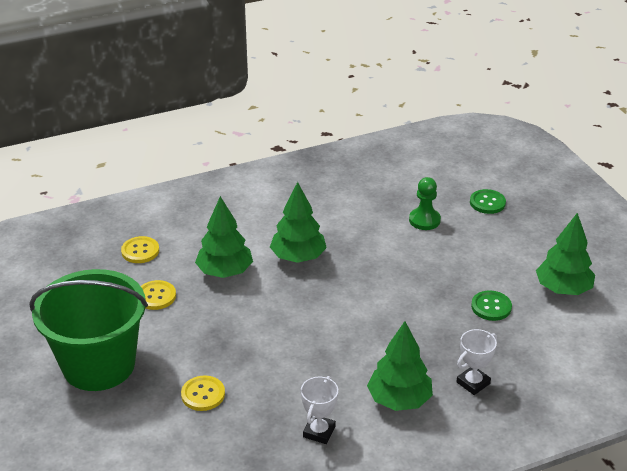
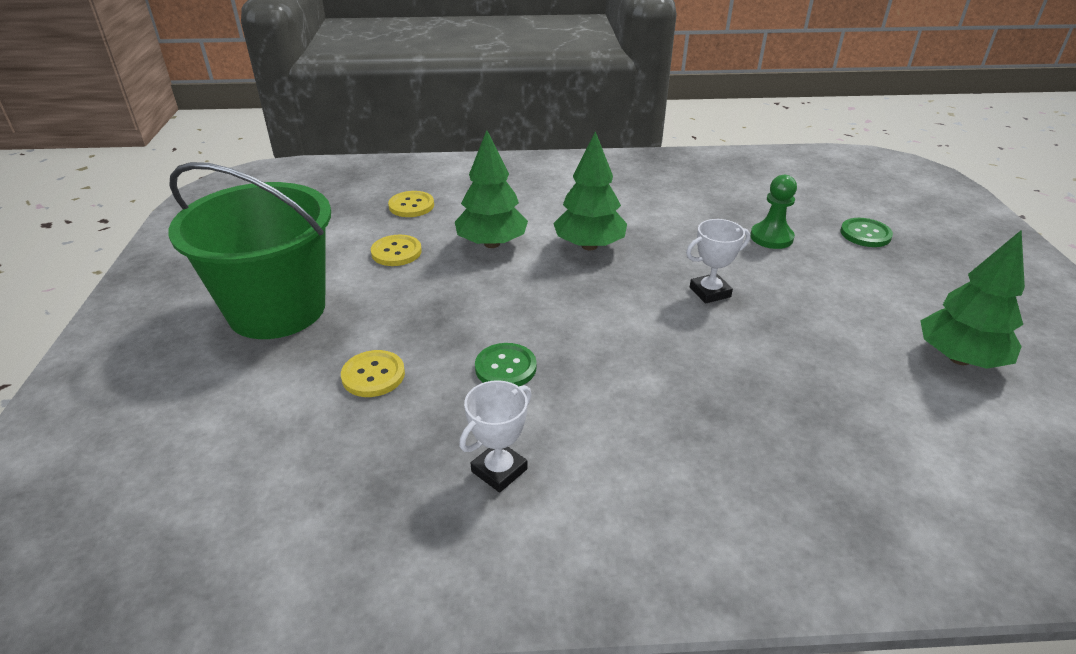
camera: 20 degrees right, 0 degrees up
(399, 400) = (644, 455): green tree -> none
(473, 383) = (773, 460): white trophy -> white trophy (710, 292)
(491, 307) = (836, 358): green button -> green button (505, 367)

